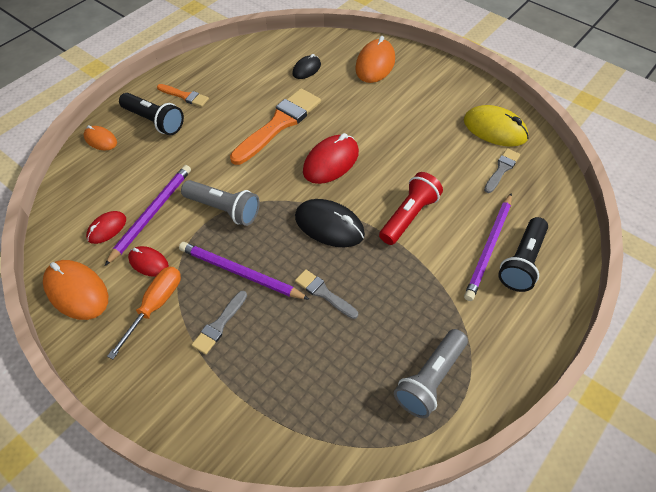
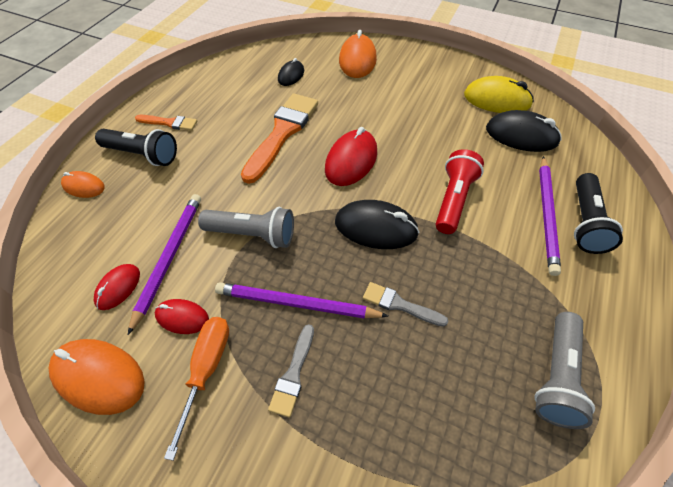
camera: 15 degrees left, 0 degrees up
(501, 169) = (521, 135): grey brush -> black mouse

